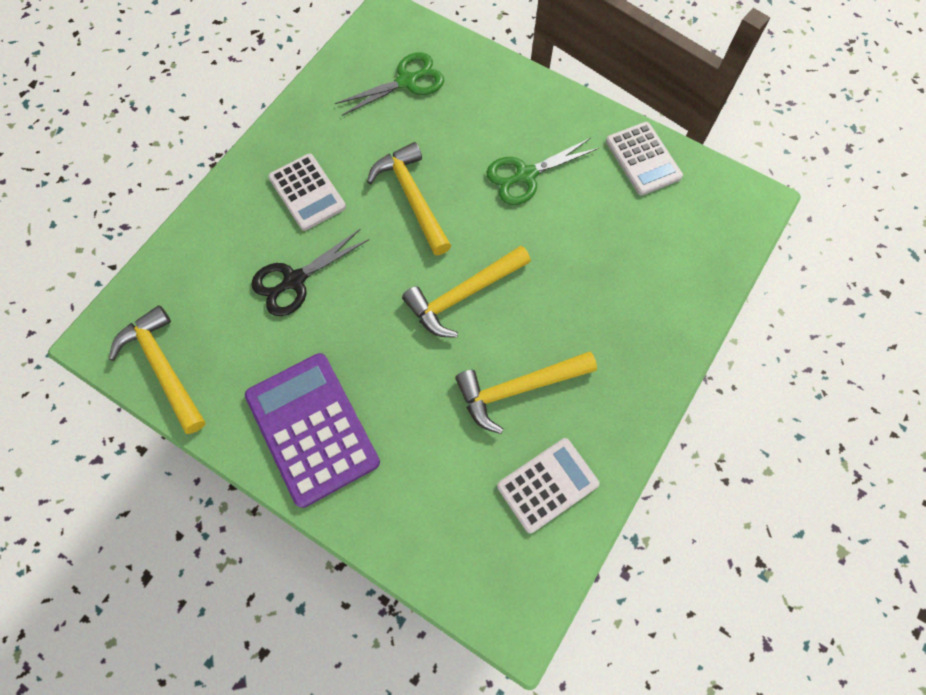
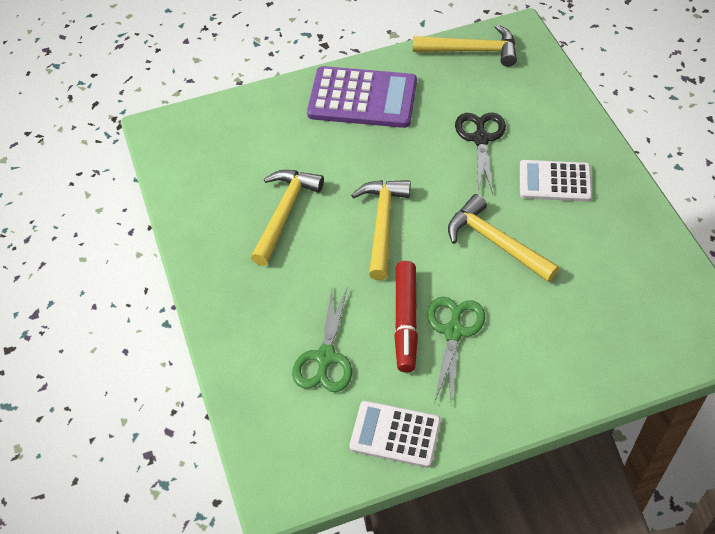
camera: 130 degrees right, 15 degrees down
(407, 81) = (626, 307): green scissors -> green scissors (325, 357)
(412, 197) = (496, 242): yellow hammer -> yellow hammer turned 150 degrees counterclockwise
(545, 213) = (405, 321): none -> red marker
(547, 485) = (210, 189): white calculator -> none

